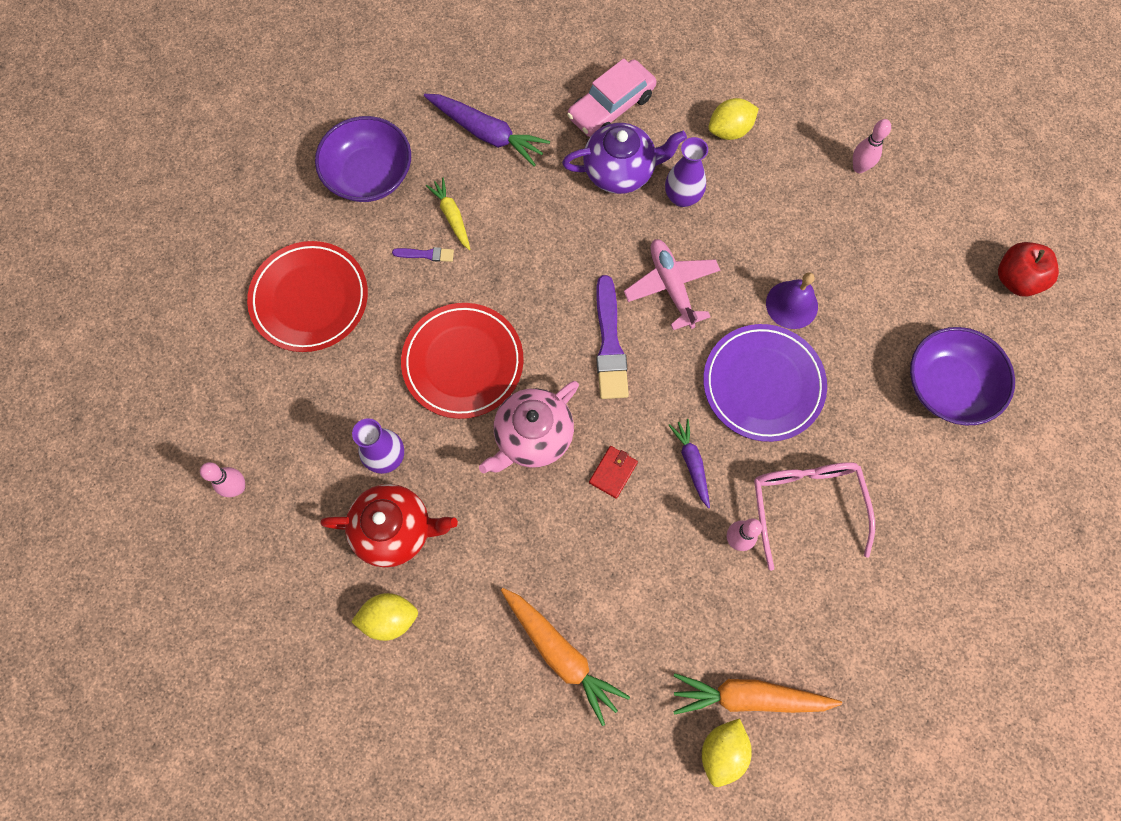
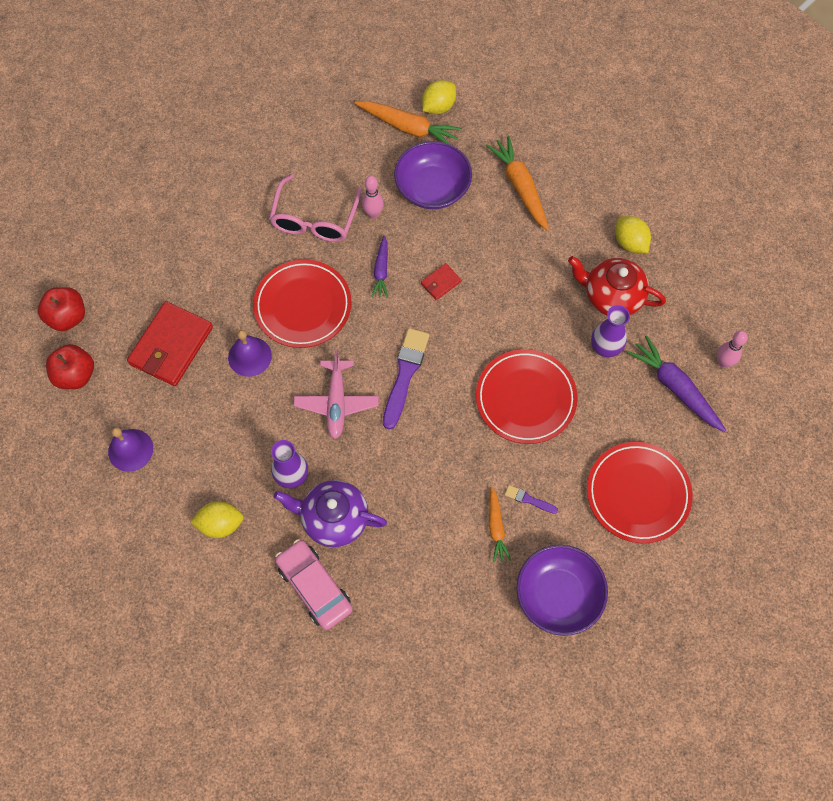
camera: 160 degrees left, 5 degrees down
(389, 618) = (630, 243): yellow lemon -> yellow lemon turned 45 degrees clockwise
(452, 216) = (496, 527): yellow carrot -> orange carrot
(487, 133) = (438, 599): purple carrot -> purple carrot (675, 387)
(532, 436) = (490, 326): pink teapot -> none
(611, 106) = (314, 587): pink car -> pink car turned 105 degrees counterclockwise
(763, 384) = (303, 306): purple plate -> red plate
(859, 167) = (130, 450): pink bowling pin -> purple bell
(883, 287) = (171, 346): none -> red wallet
(948, 386) = (169, 261): purple bowl -> purple bowl (432, 188)
(964, 221) = (76, 375): none -> red apple

